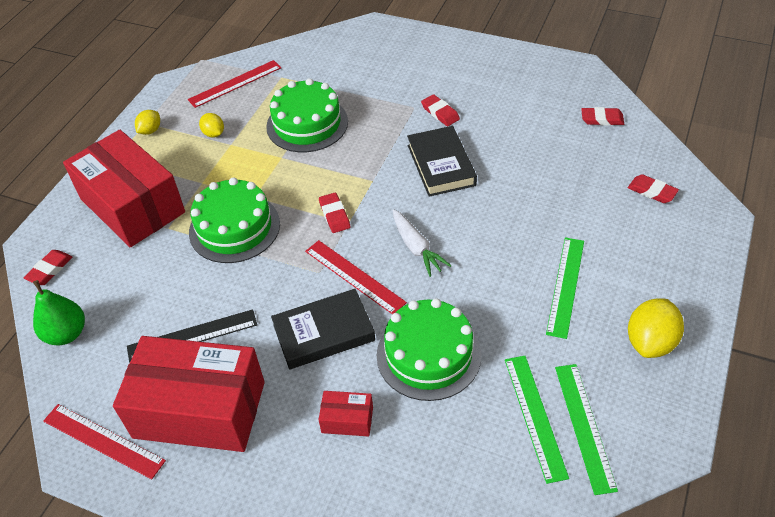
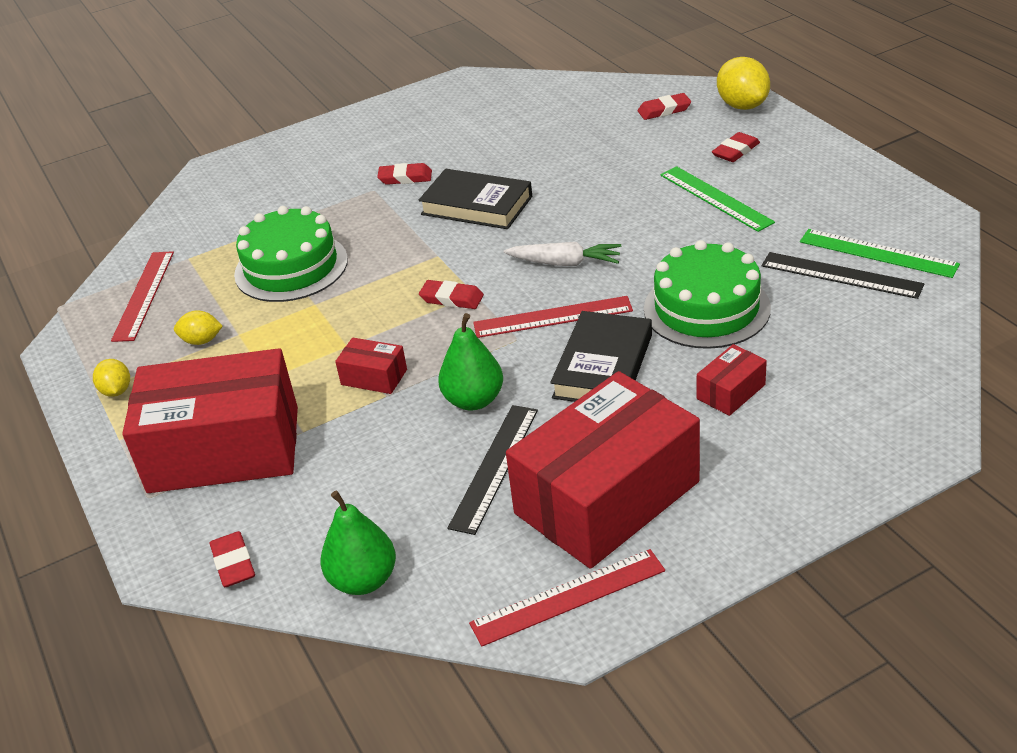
camera: 50 degrees left, 10 degrees down
(234, 228) = (374, 377): green cake -> red box
(245, 287) = (474, 400): none -> green pear
(535, 416) = (841, 275): green ruler -> black ruler
(602, 119) = (546, 97): red eraser -> red eraser (735, 151)
(650, 342) = (825, 182): yellow lemon -> yellow lemon (742, 105)

